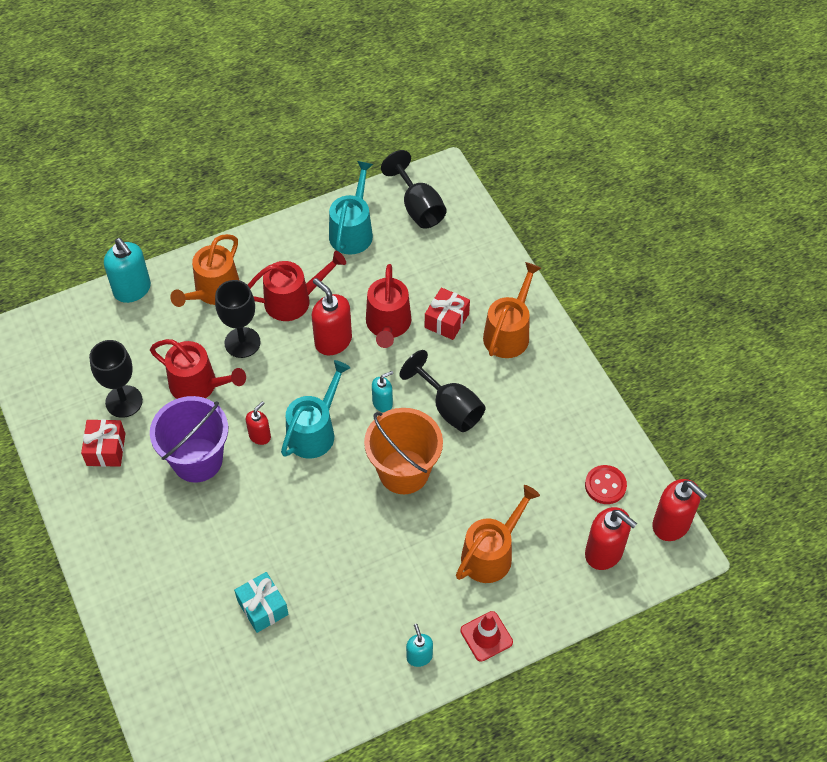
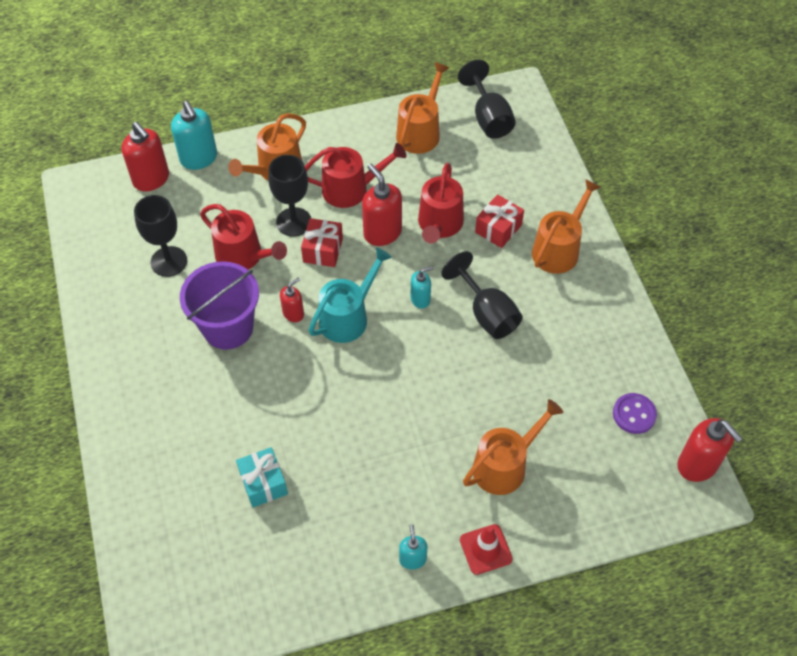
camera: 10 degrees right, 0 degrees up
(106, 449) = (142, 304): red gift -> red gift (323, 250)
(352, 231) = (420, 132): turquoise watering can -> orange watering can
(404, 471) = (430, 369): orange bucket -> none
(604, 552) = (622, 483): red soap dispenser -> red soap dispenser (151, 179)
(605, 485) = (634, 414): red button -> purple button

